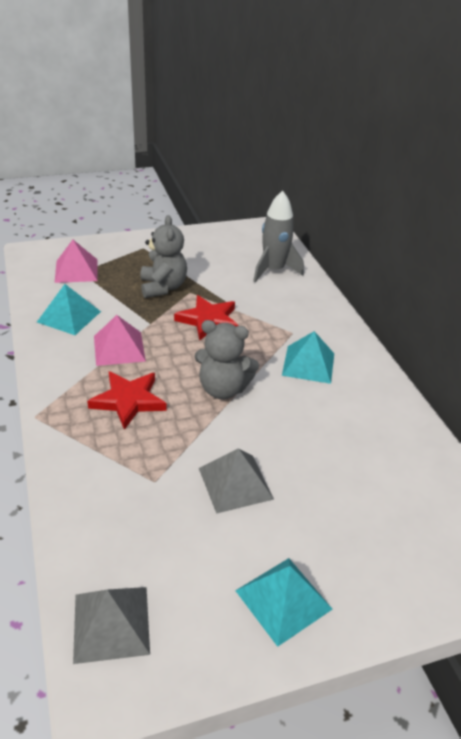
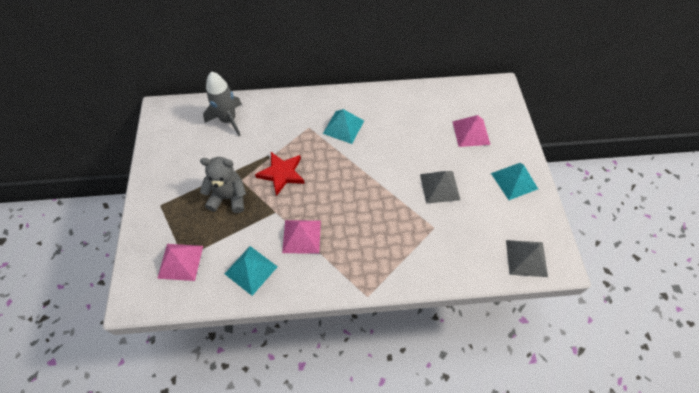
camera: 75 degrees left, 20 degrees up
(128, 401) = (361, 235): red star -> none
(223, 389) = (359, 178): grey teddy bear -> none
(371, 522) = (471, 132): none -> pink pyramid

